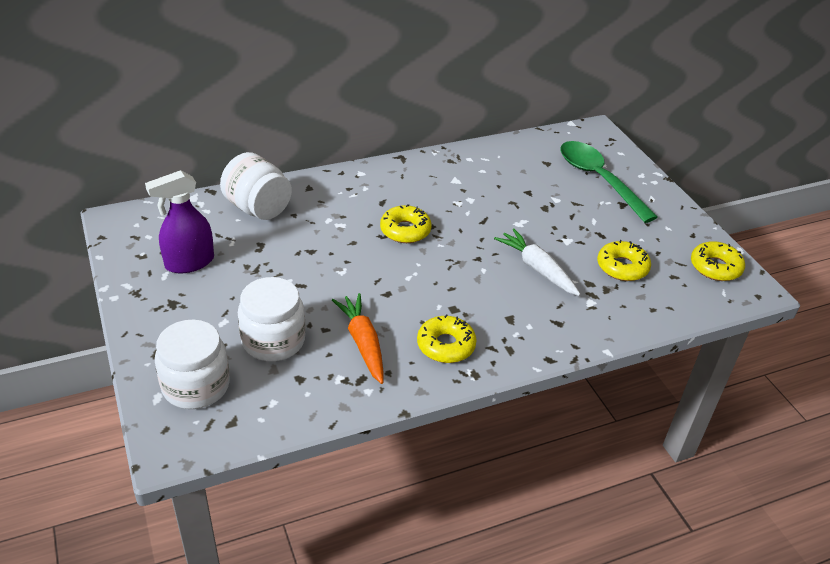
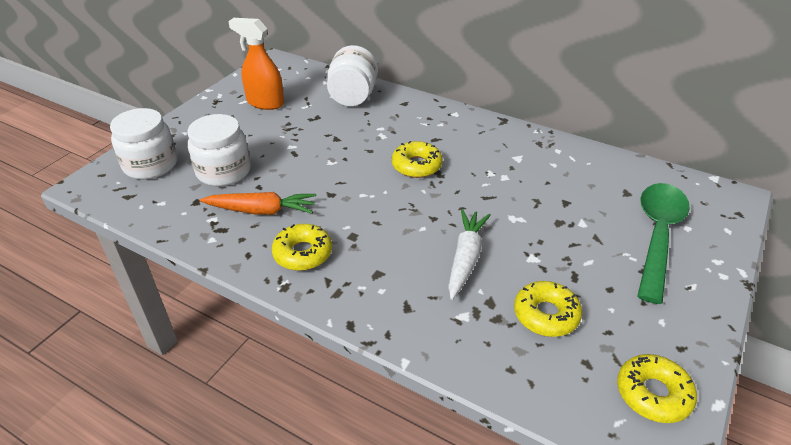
camera: 55 degrees right, 0 degrees up
(189, 263) = (265, 103): purple spray bottle -> orange spray bottle
(363, 343) = (261, 211): orange carrot -> orange carrot turned 60 degrees clockwise

